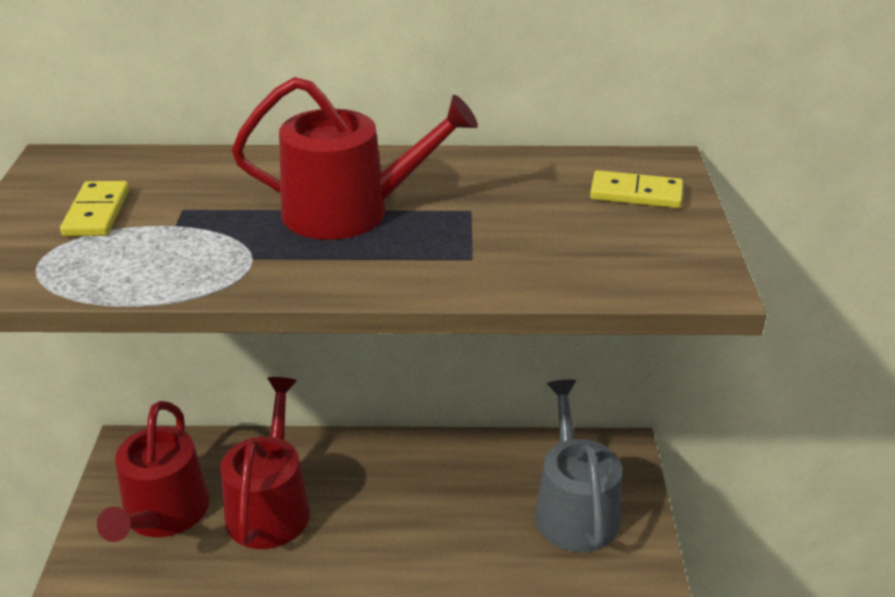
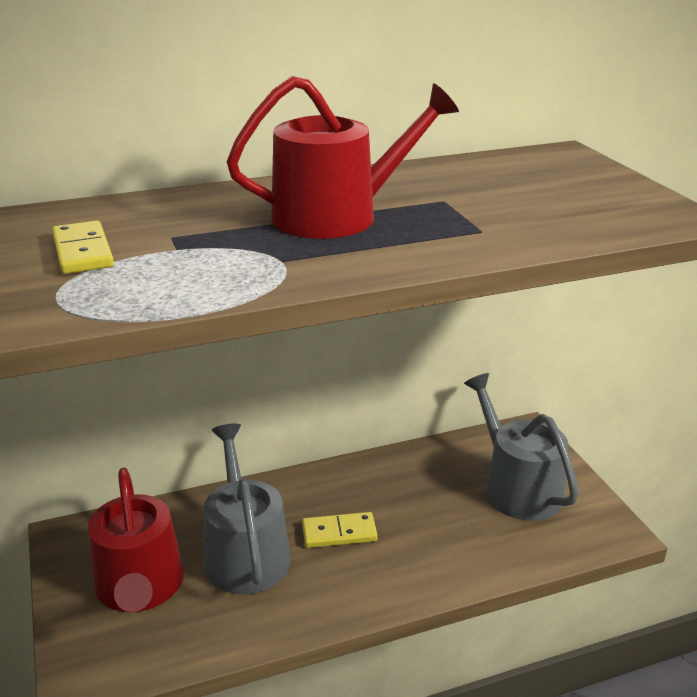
camera: 20 degrees left, 5 degrees down
(270, 506) = (245, 552): red watering can -> grey watering can
(636, 194) = (565, 173): yellow domino -> yellow domino (339, 533)

